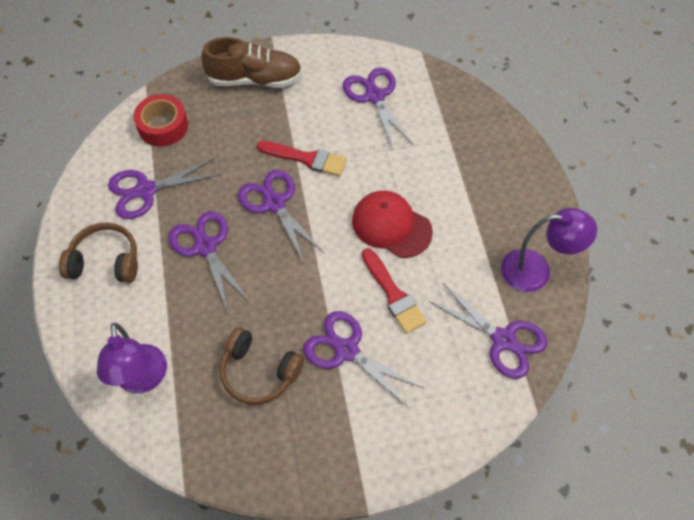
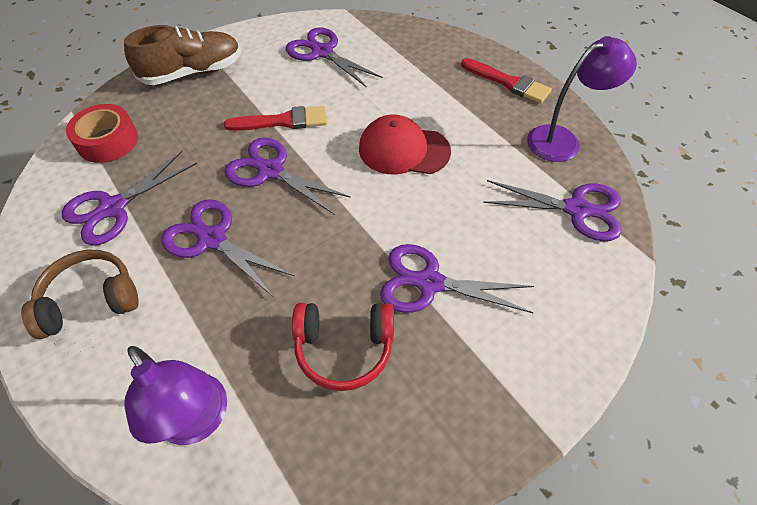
camera: 25 degrees left, 5 degrees down
(259, 372) = (344, 348): brown headphones -> red headphones
(393, 294) = (444, 209): red brush -> red brush (508, 83)

